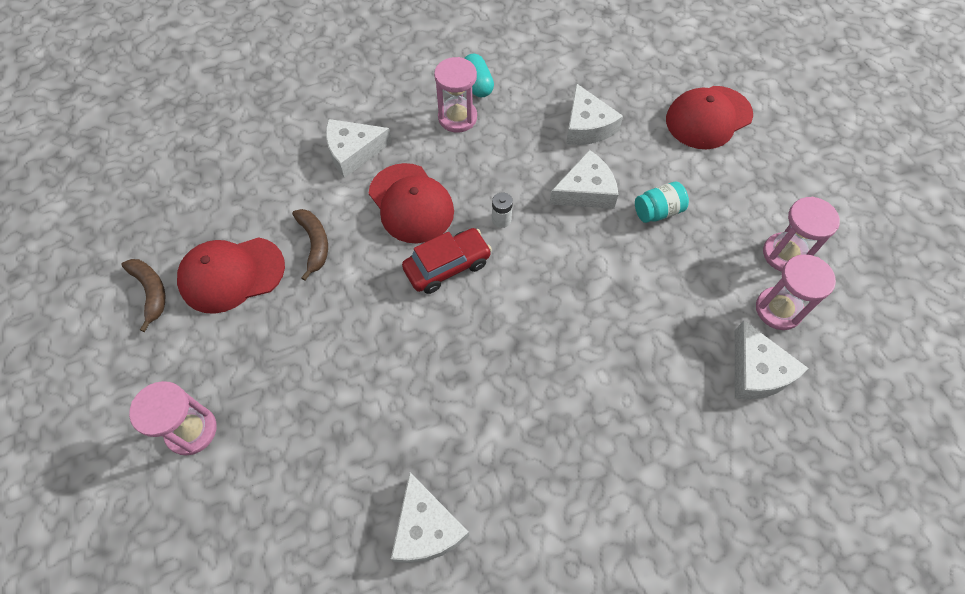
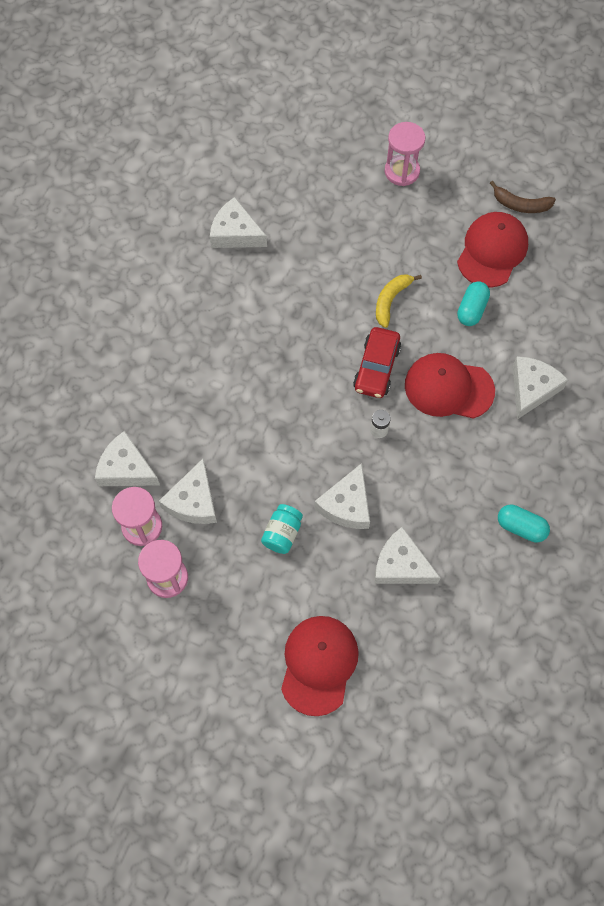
camera: 135 degrees right, 5 degrees up
(314, 243) = (471, 309): brown banana -> turquoise capsule
(366, 311) = (391, 301): none -> yellow banana
(457, 118) = (499, 483): pink hourglass -> none
(713, 293) = (193, 501): none -> white cheese

